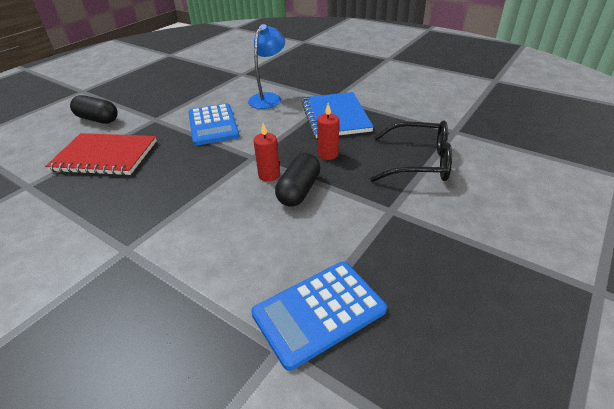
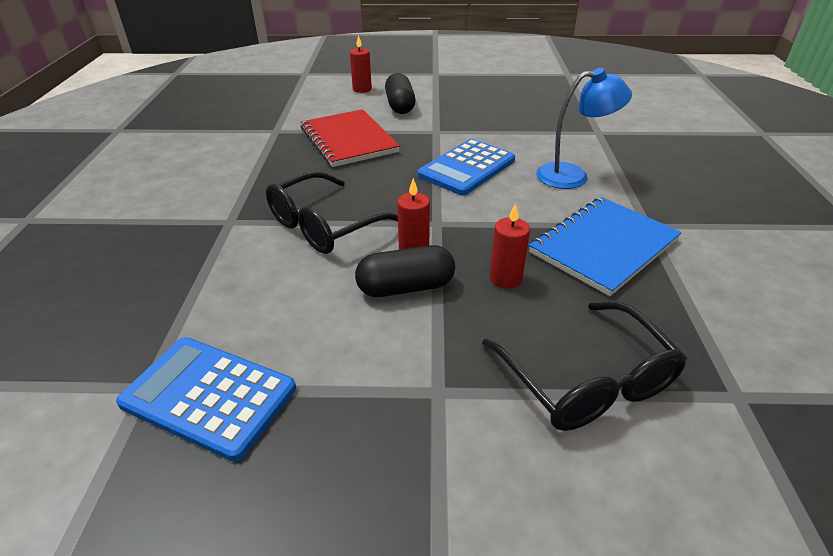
camera: 55 degrees right, 0 degrees up
(43, 125) = (362, 89): none -> red candle
(197, 202) = (324, 226): none -> black glasses

